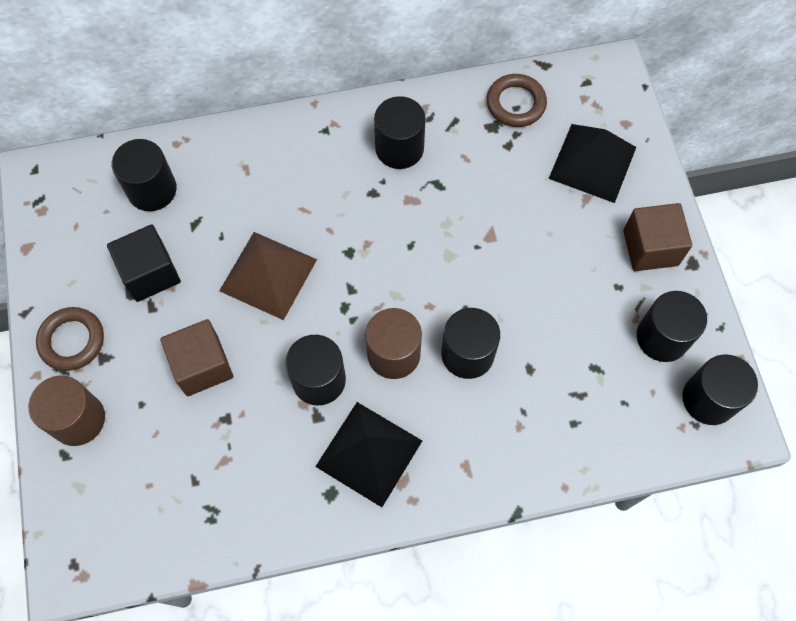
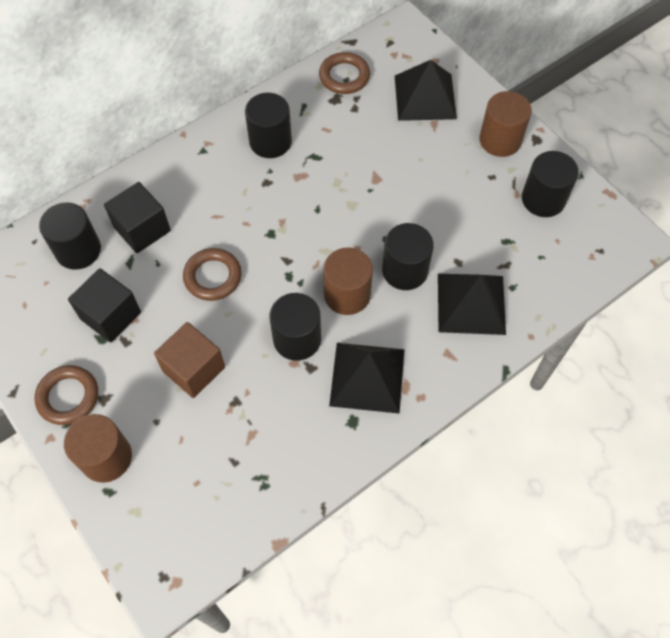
camera: 25 degrees left, 5 degrees down
(224, 193) = (142, 229): none -> black cube
(268, 275) = (213, 277): brown pyramid -> brown ring
(519, 421) = (471, 303): none -> black pyramid
(650, 248) = (500, 140): brown cube -> brown cylinder
(709, 399) = (600, 228): black cylinder -> none

